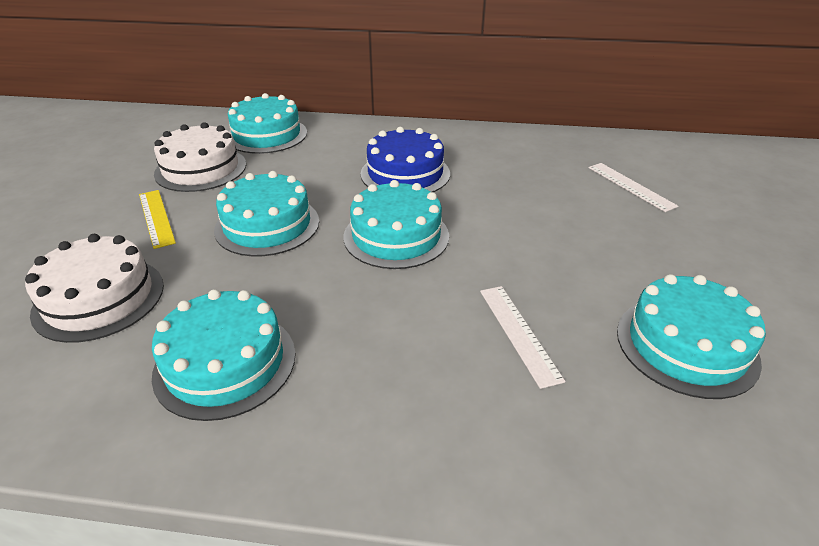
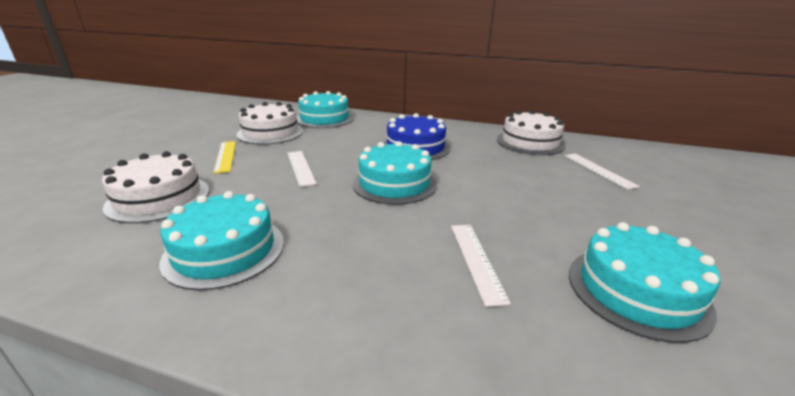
camera: 10 degrees right, 10 degrees down
(267, 225) = (300, 167): turquoise cake -> white ruler
(545, 149) = (530, 142): none -> white cake

